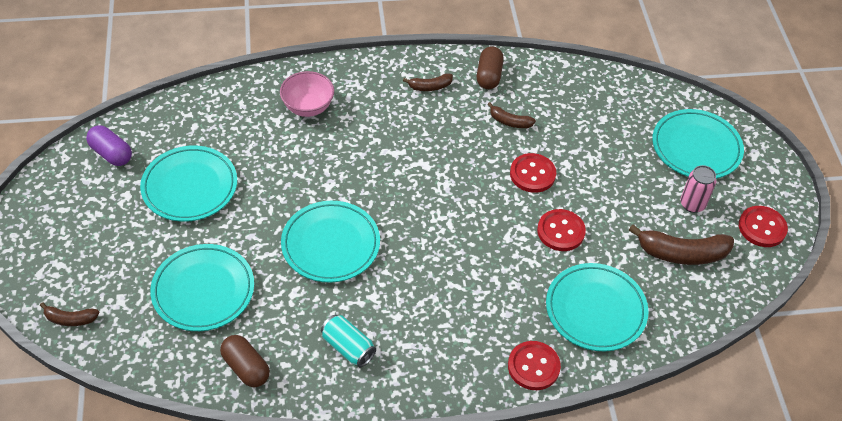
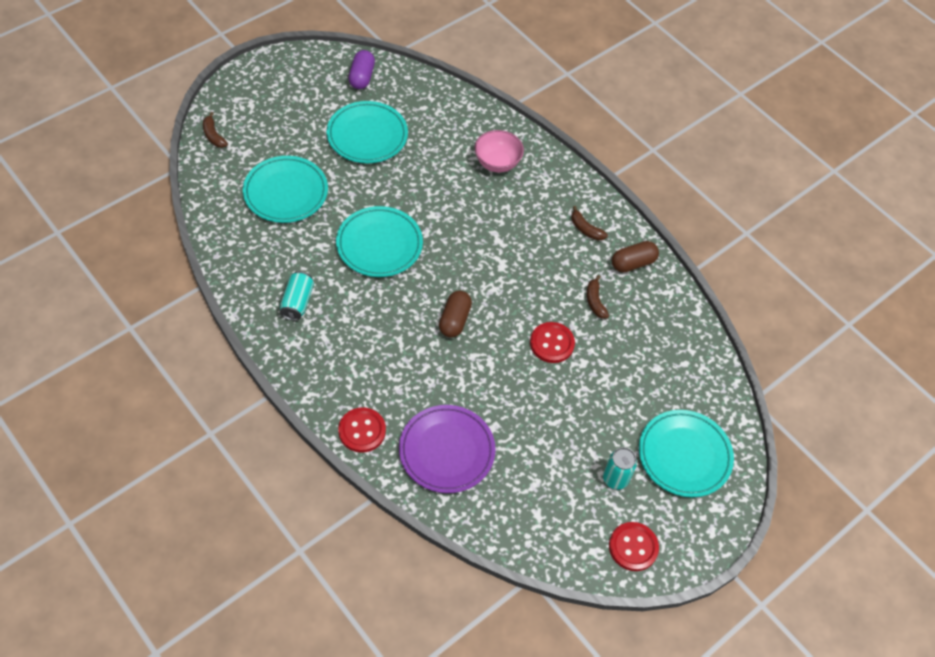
camera: 55 degrees right, 5 degrees up
(246, 368) = (240, 251): brown capsule -> brown capsule (454, 320)
(561, 231) = (508, 391): red button -> none
(595, 310) = (446, 451): turquoise plate -> purple plate
(682, 253) = (554, 492): brown banana -> none
(692, 204) = (615, 479): pink can -> turquoise can

